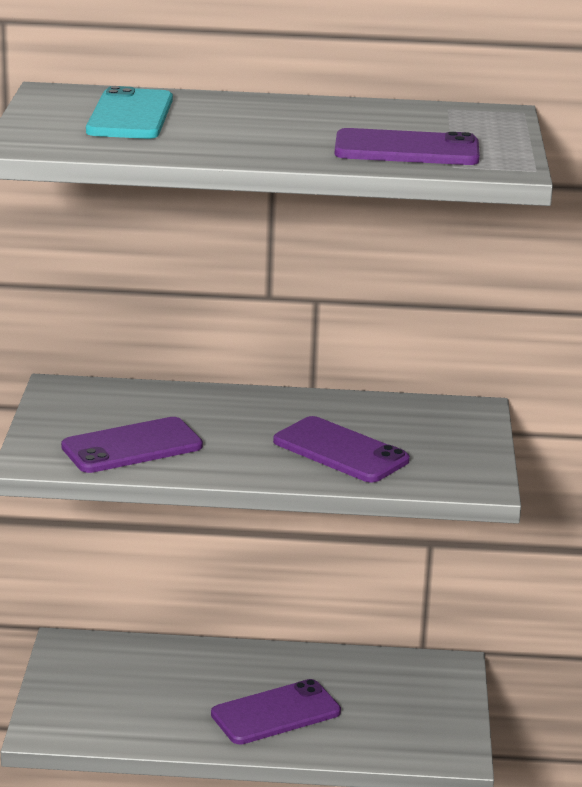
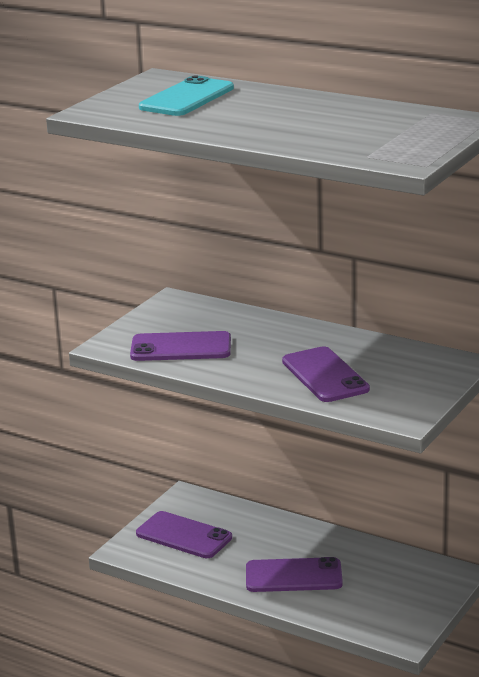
camera: 30 degrees right, 0 degrees up
(406, 149) = (349, 141): purple phone -> purple phone (184, 536)

